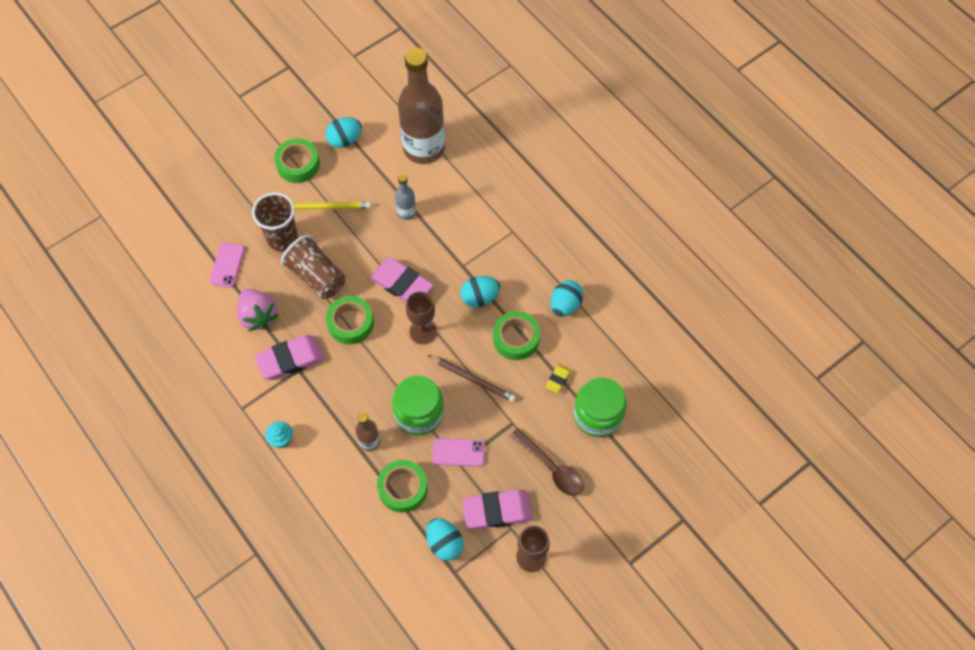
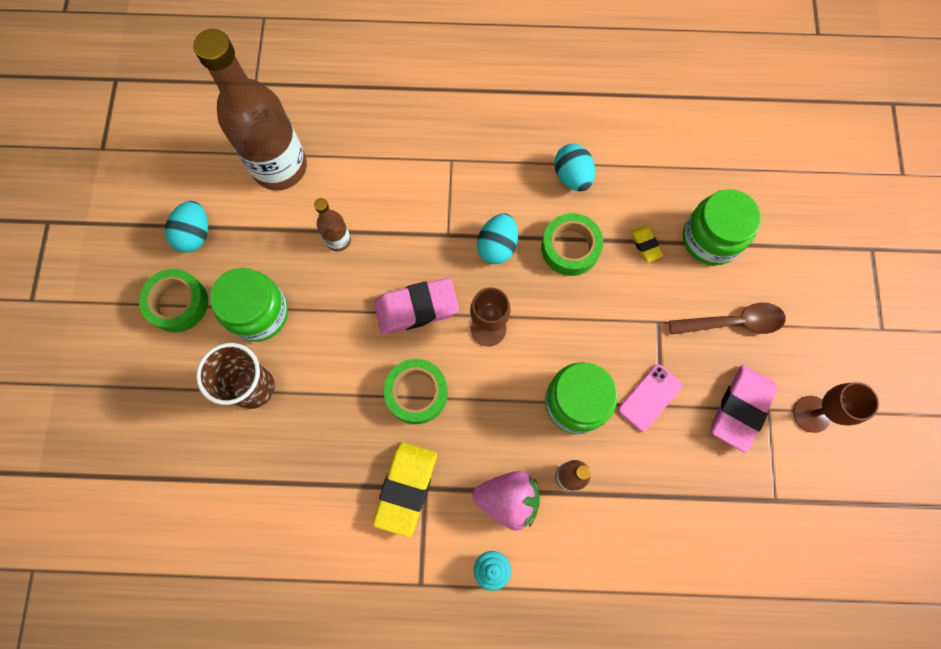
camera: 50 degrees left, 10 degrees up
(227, 265) = (231, 471): pink phone -> none
(258, 316) = (324, 484): pink strawberry -> pink strawberry (508, 499)
(290, 359) = (406, 488): pink eraser -> yellow eraser
(317, 276) = (331, 386): brown cup -> none
(327, 207) = (258, 313): yellow pencil -> green jar
(403, 488) = (646, 482): green tape -> none
(406, 212) = (338, 240): grey bottle -> brown bottle
(444, 543) = (737, 486): turquoise egg -> none
(473, 379) = (581, 322): brown pencil -> none

